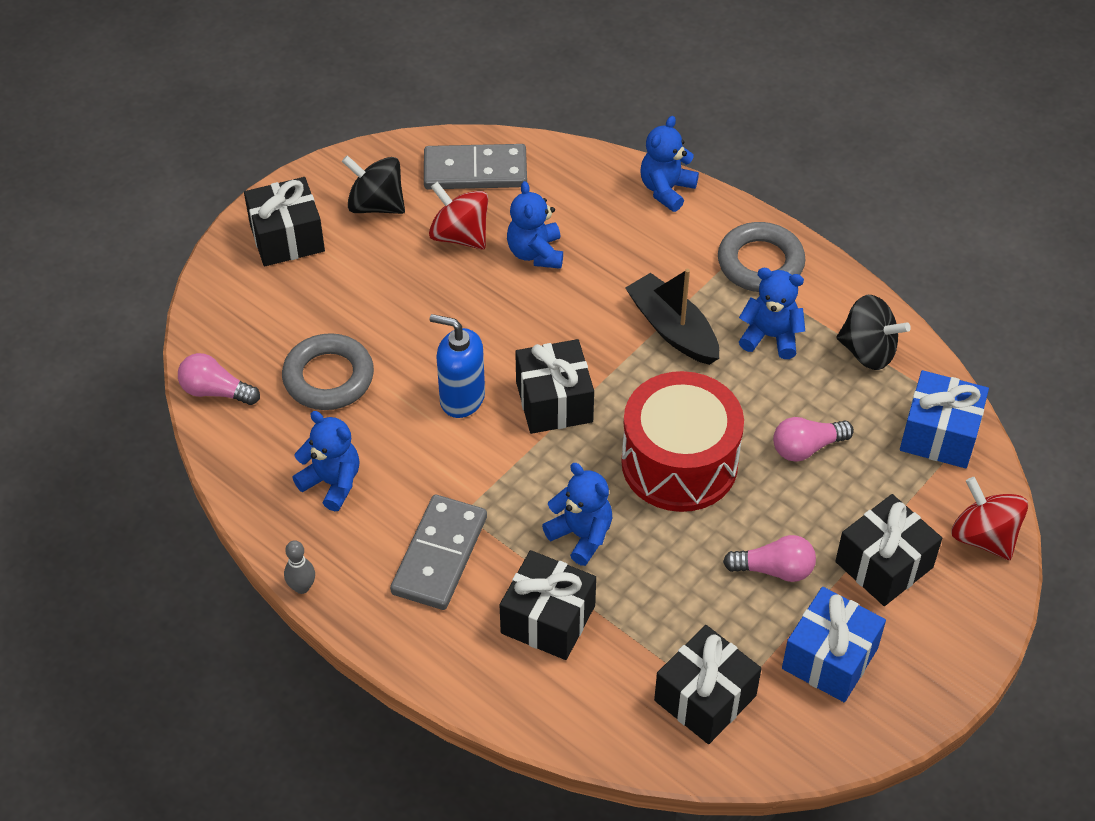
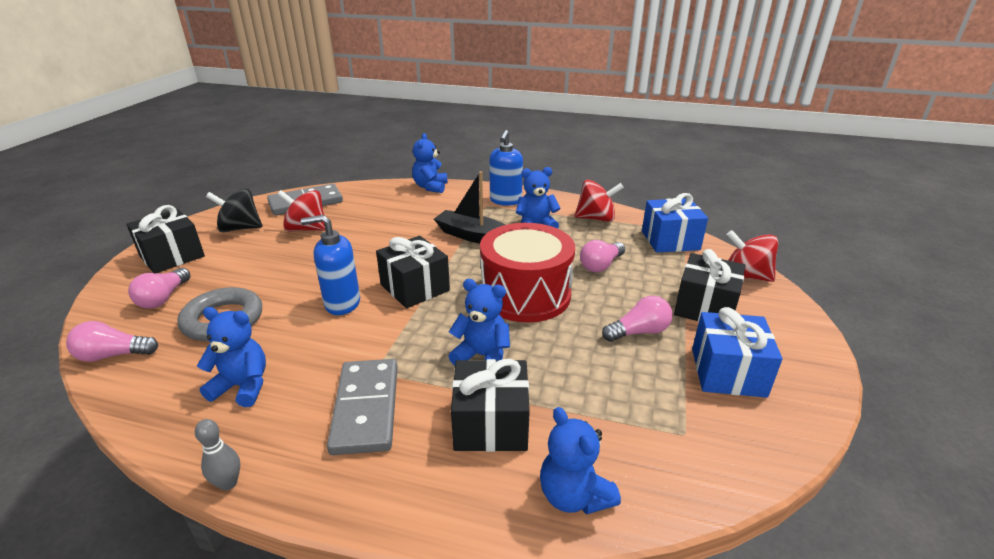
camera: 25 degrees left, 20 degrees down
(270, 316) = (163, 298): none -> pink light bulb
(535, 253) = (363, 225): blue teddy bear -> blue teddy bear (574, 495)
(705, 698) = (665, 435): black gift -> none
(760, 263) = (505, 201): grey ring -> blue soap dispenser
(868, 351) = (596, 218): black spinning top -> red spinning top

